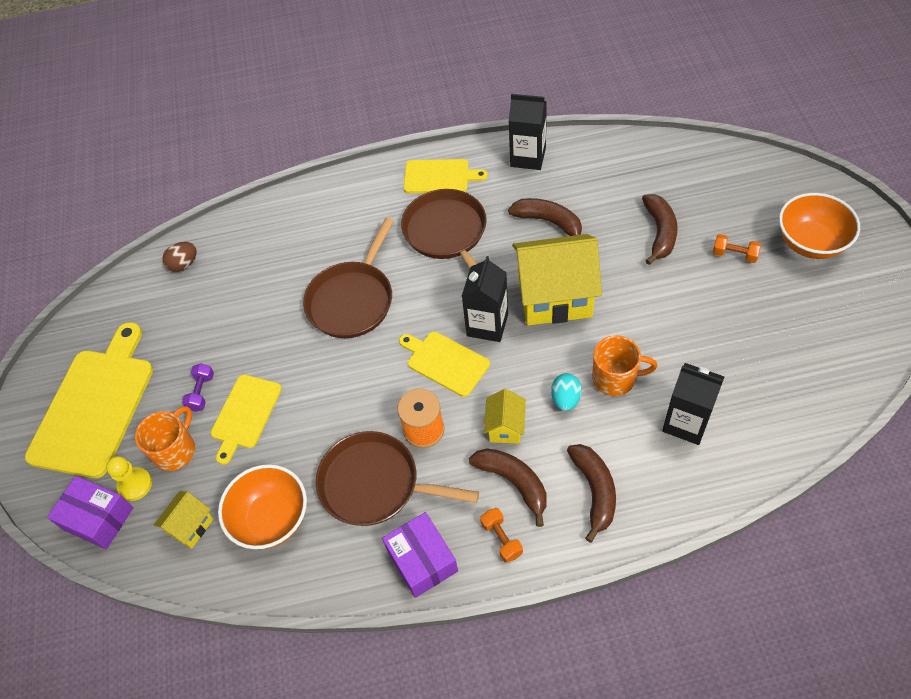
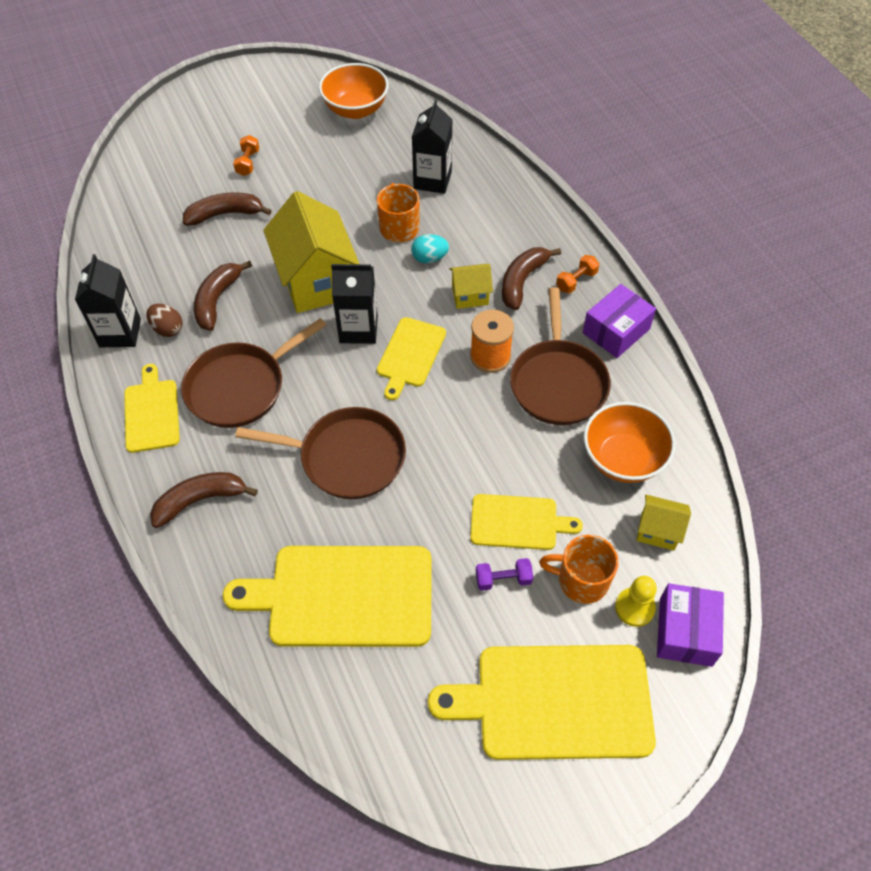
camera: 110 degrees left, 0 degrees up
(184, 264) = (319, 676): brown egg -> brown egg (168, 329)
(235, 285) = (344, 596): none -> yellow cutting board
(594, 491) = (513, 228): brown banana -> brown banana (200, 500)
(810, 243) = (229, 118): orange bowl -> orange bowl (356, 109)

